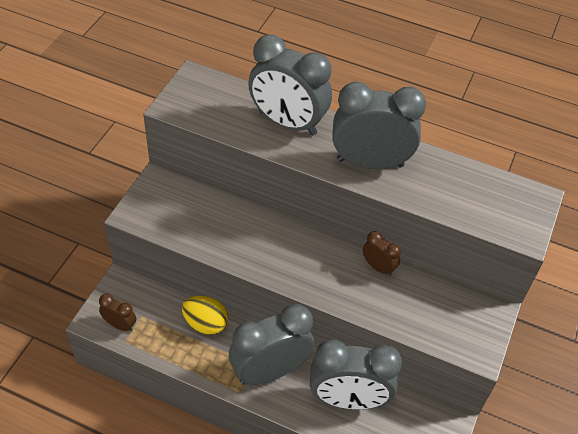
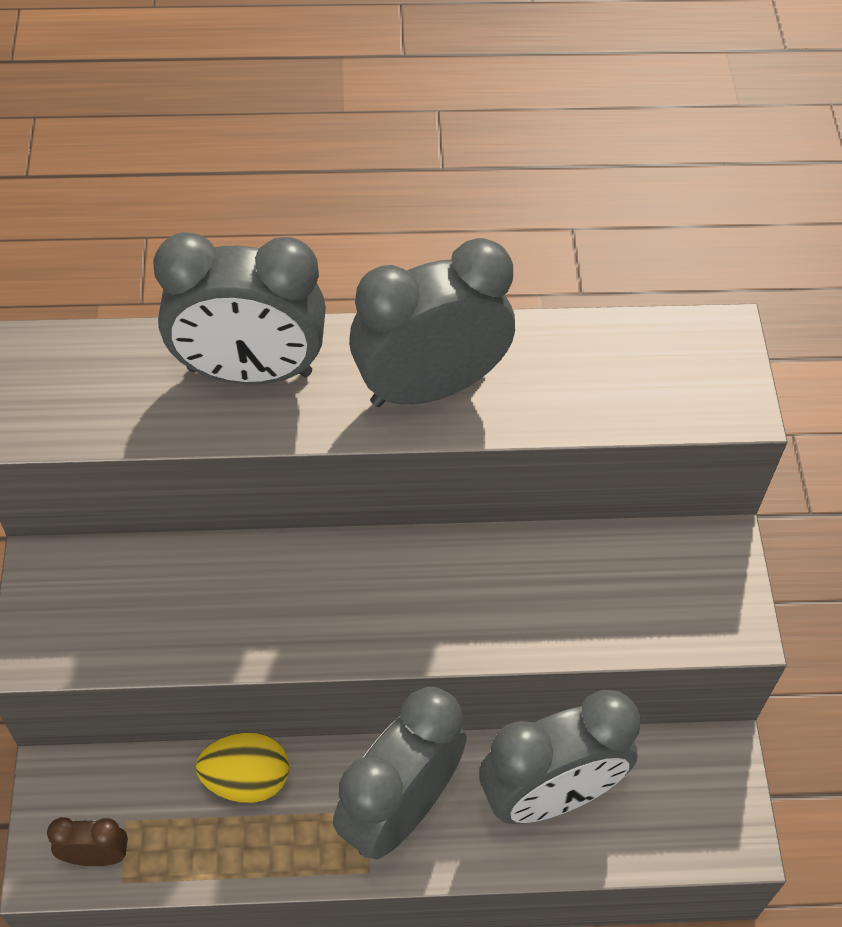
camera: 25 degrees left, 5 degrees up
(378, 267) = (508, 555): brown clock -> none

